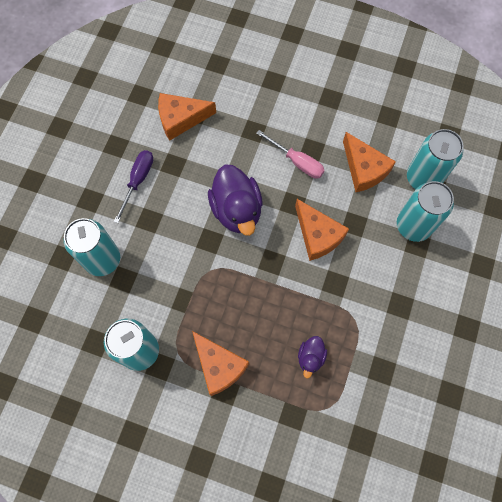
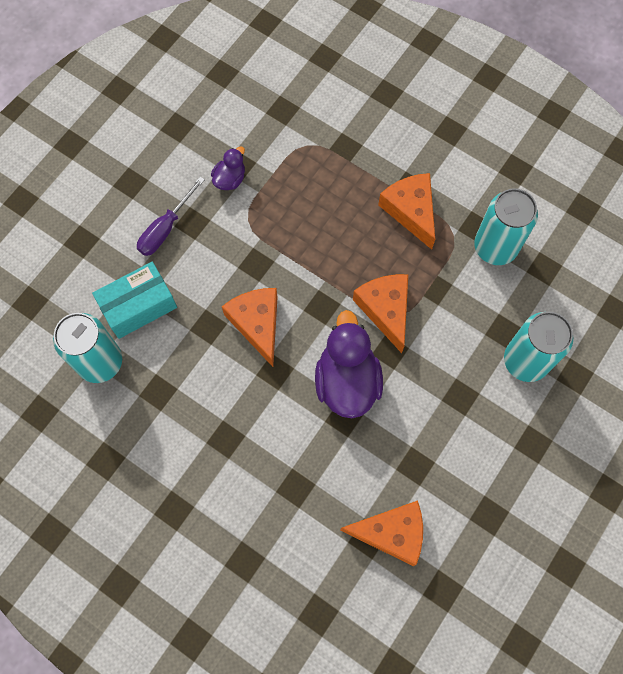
camera: 165 degrees left, 0 degrees up
(138, 181) = (466, 454): purple screwdriver -> purple screwdriver (165, 228)
(297, 162) = (251, 426): pink screwdriver -> none
(310, 357) = (309, 195): purple duck -> purple duck (230, 179)
(364, 169) = (169, 393): orange cheese -> orange cheese (385, 310)
(413, 226) = (138, 306): turquoise can -> turquoise box

